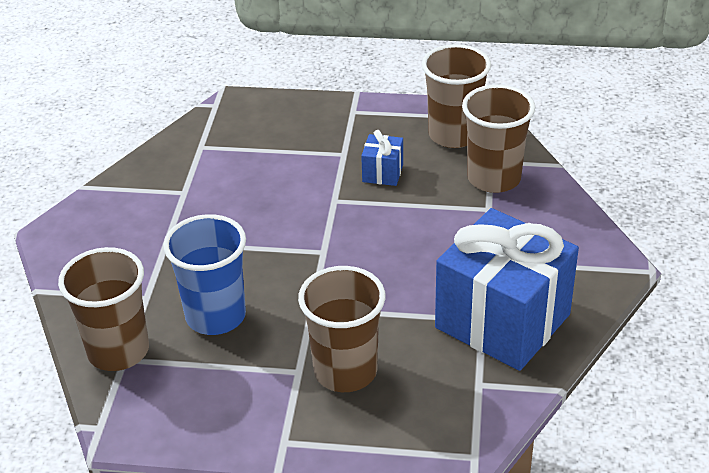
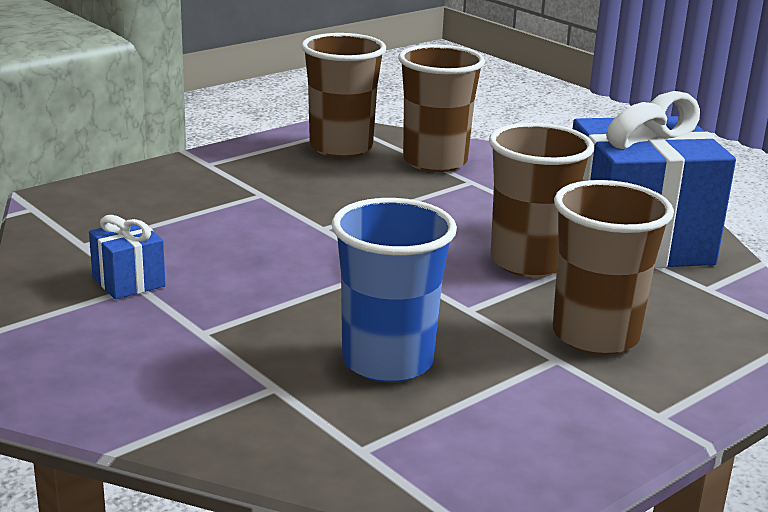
camera: 50 degrees left, 15 degrees down
(118, 351) = (339, 447): brown cup -> brown cup (528, 262)
(382, 173) = (329, 193): blue gift -> blue gift (128, 281)

